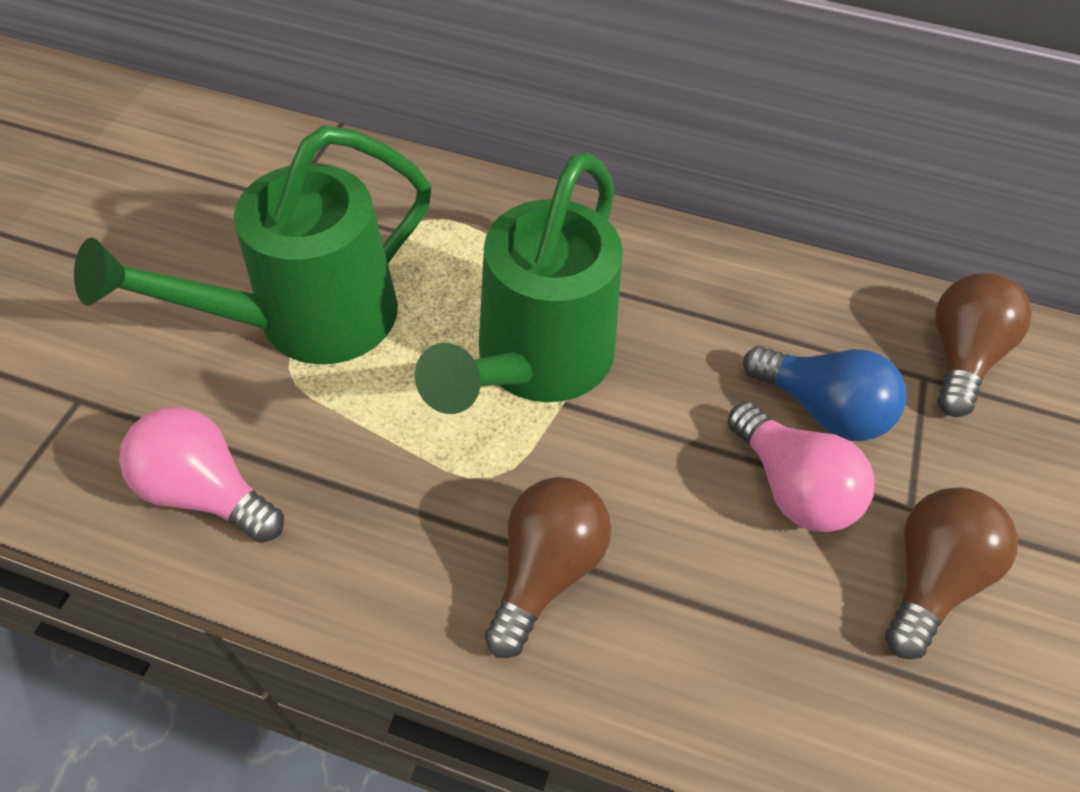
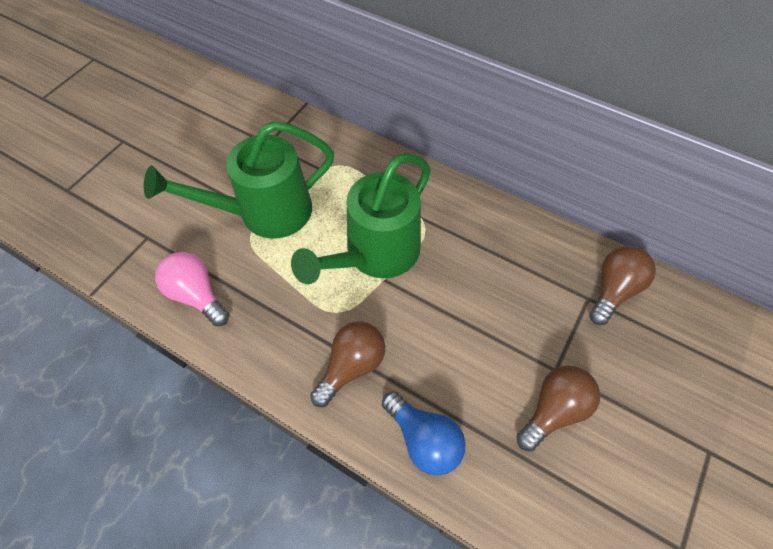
camera: 15 degrees right, 5 degrees up
(791, 487) = (493, 346): pink light bulb -> none
(821, 409) = (523, 306): blue light bulb -> blue light bulb (424, 439)

